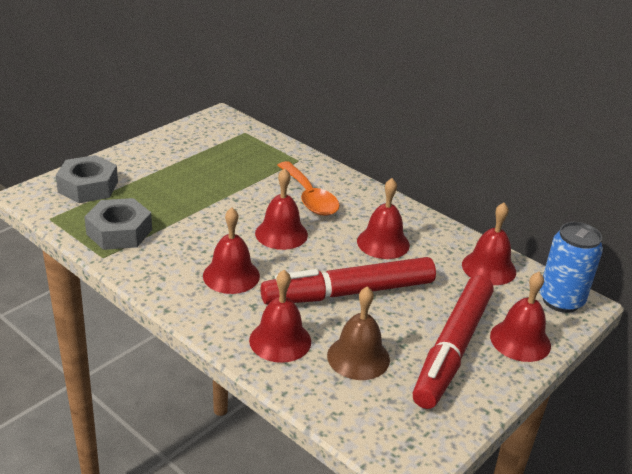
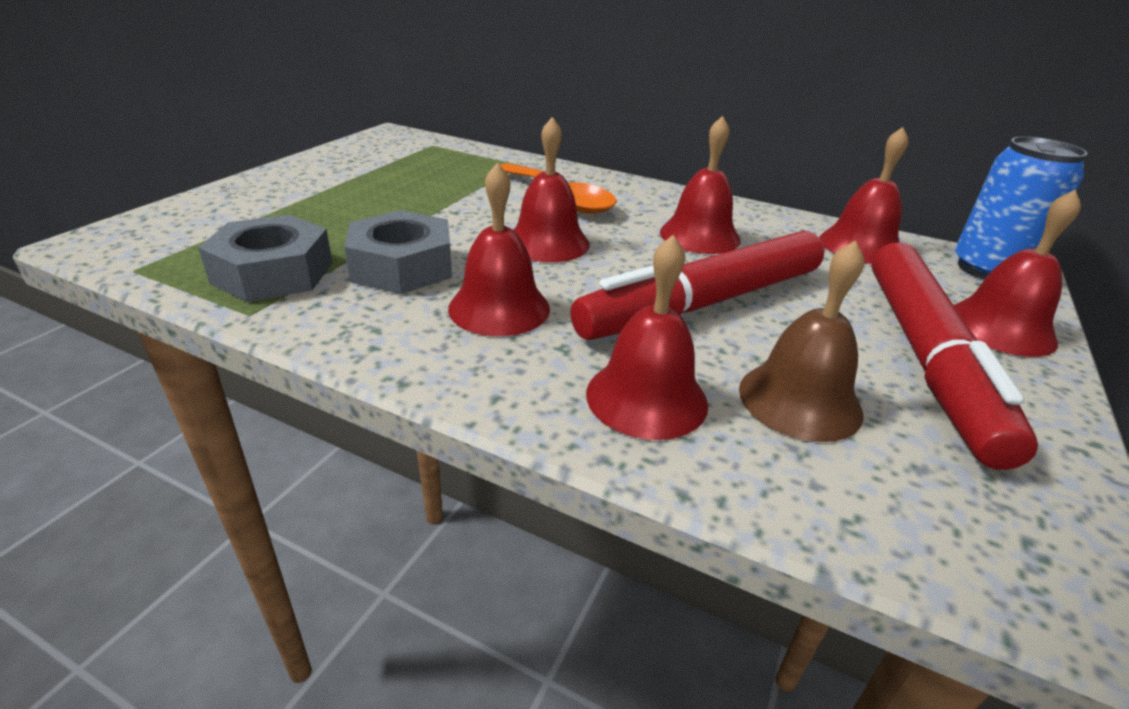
camera: 15 degrees left, 0 degrees up
(88, 187) = (204, 221): grey nut -> grey nut (402, 266)

